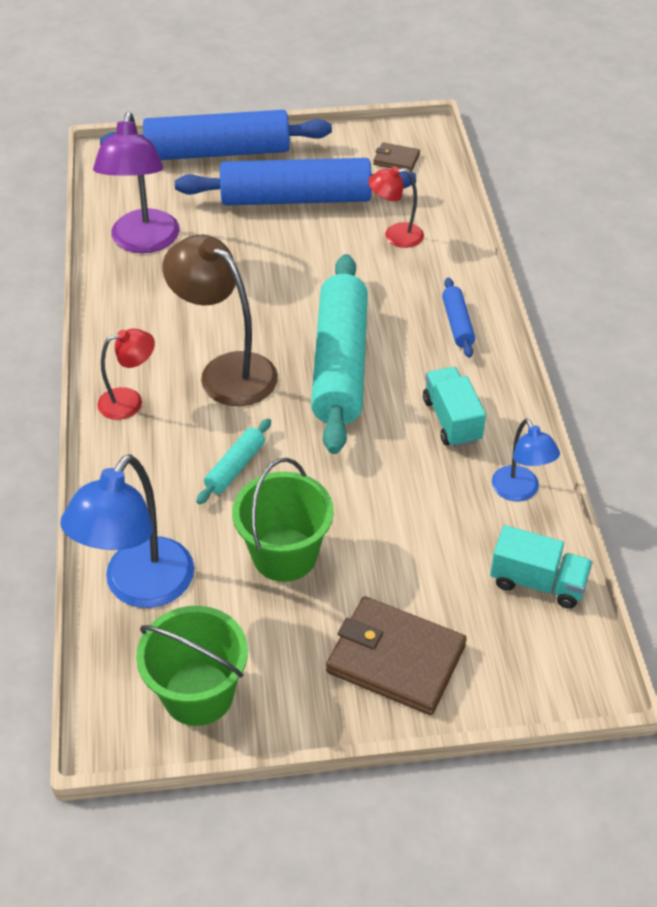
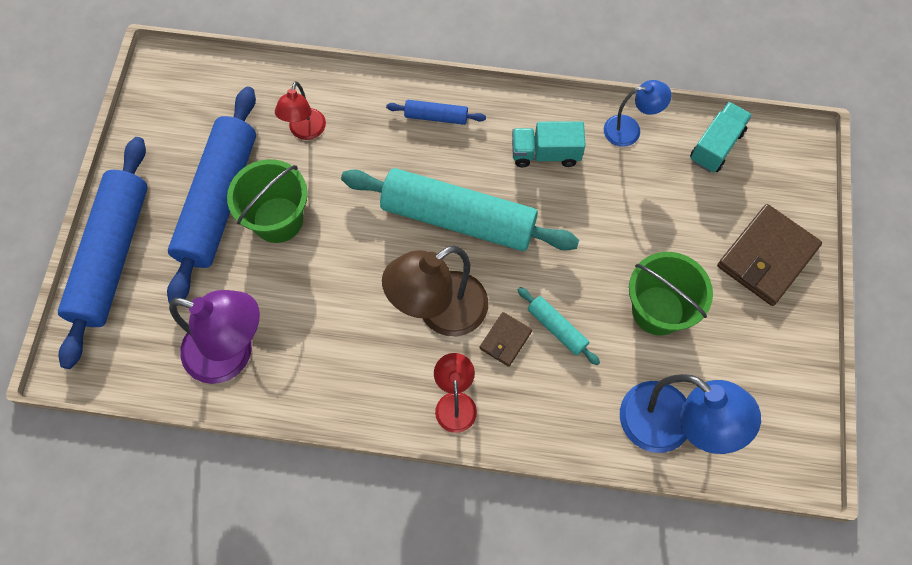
camera: 75 degrees left, 20 degrees up
(198, 694) = (777, 400): green bucket -> green bucket (278, 220)
(396, 159) = (193, 100): brown wallet -> brown wallet (505, 340)

